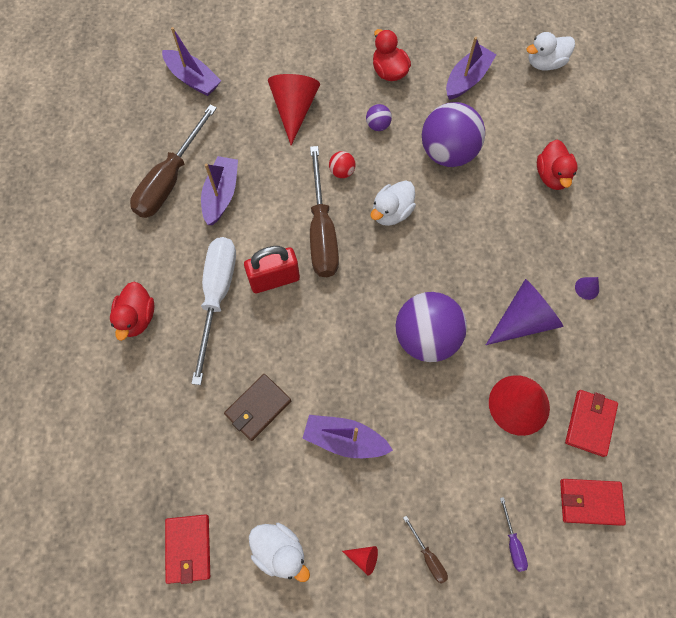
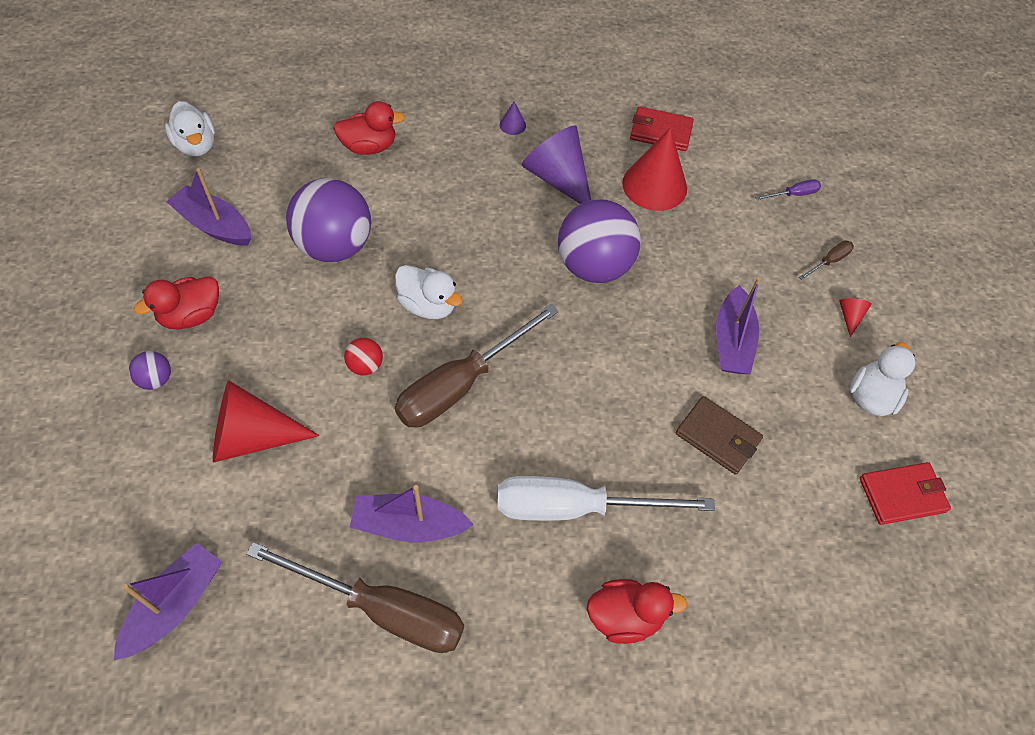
camera: 100 degrees left, 10 degrees down
(274, 279) = (540, 436): red padlock -> none
(322, 231) = (461, 384): brown screwdriver -> brown screwdriver turned 150 degrees clockwise
(378, 125) = (287, 326): purple ball -> purple ball (156, 379)
(590, 502) = (737, 136): red wallet -> none

